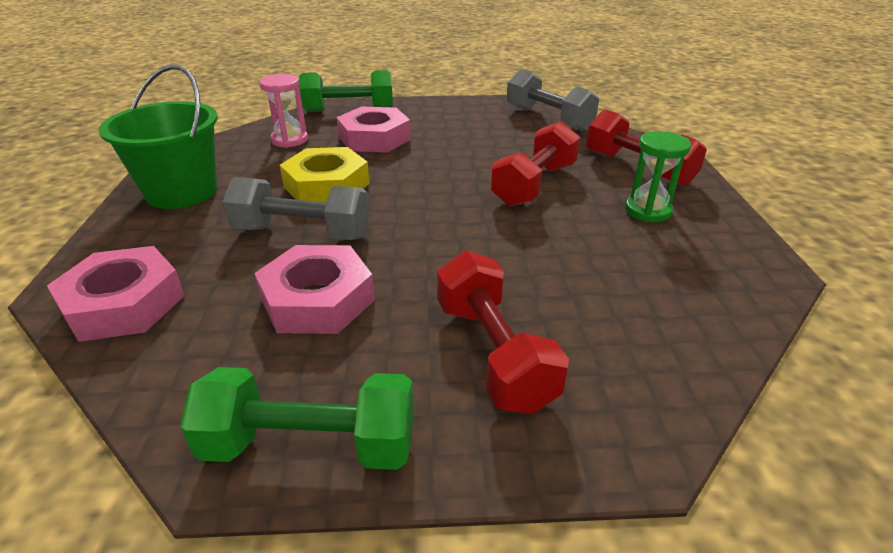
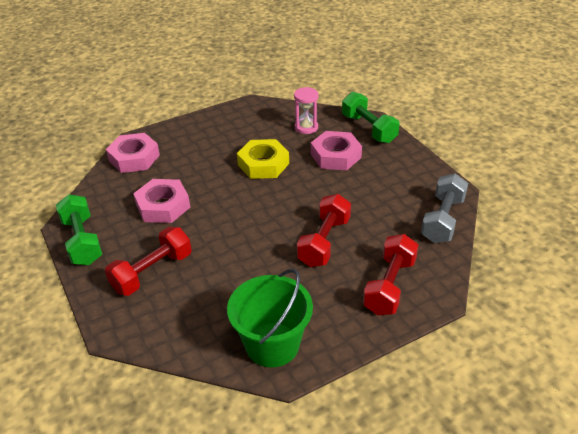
camera: 65 degrees right, 5 degrees up
(182, 192) = (224, 124): green bucket -> green bucket (272, 344)
(302, 233) = (212, 178): grey dumbbell -> none
(534, 185) = (324, 242): red dumbbell -> red dumbbell turned 75 degrees counterclockwise
(648, 211) = (326, 301): green hourglass -> none

